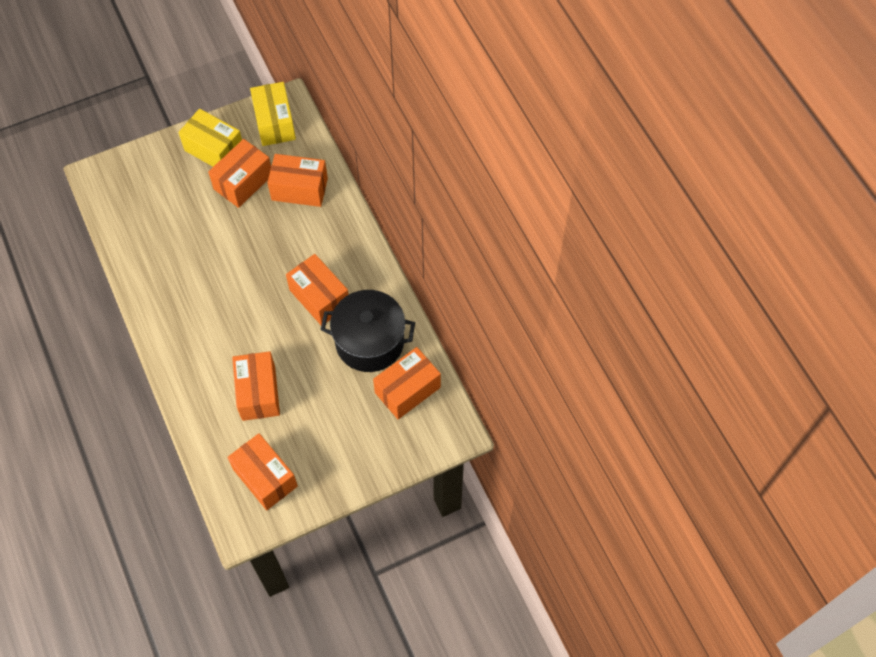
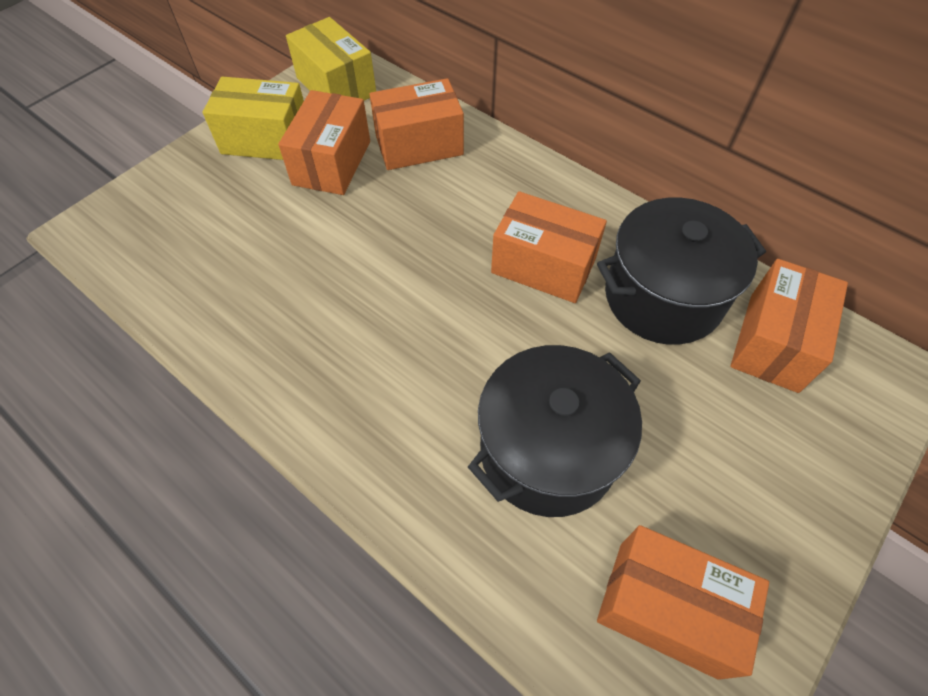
camera: 25 degrees left, 5 degrees down
(258, 393) = (547, 451): orange box -> black pot

